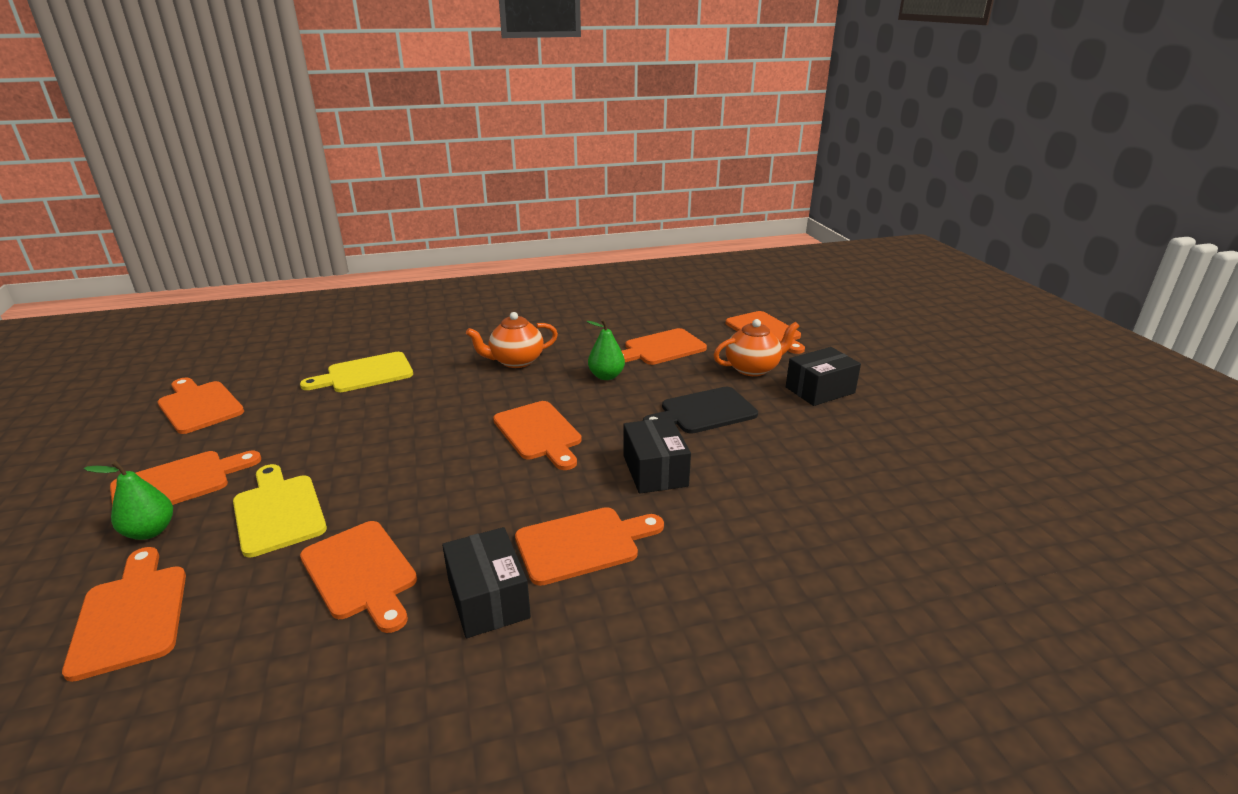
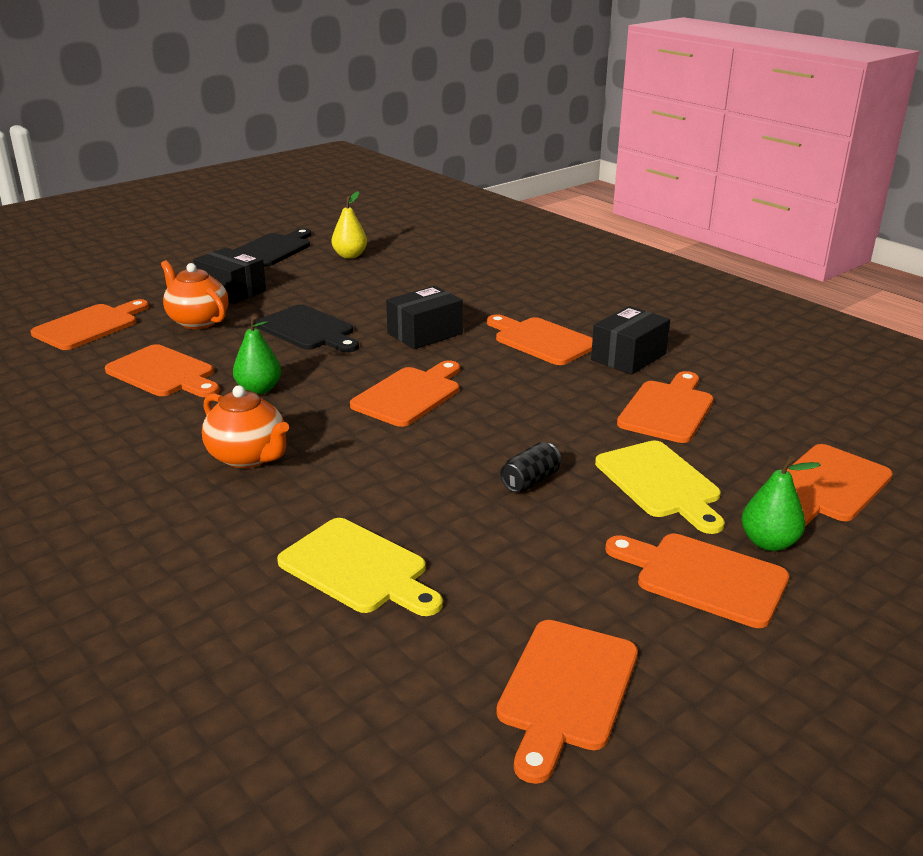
camera: 115 degrees left, 0 degrees up
(278, 511) = (660, 483): yellow cutting board -> yellow cutting board turned 60 degrees counterclockwise
(362, 451) = (530, 481): none -> black can
(916, 473) = (350, 256): none -> yellow pear
(946, 427) = (273, 249): none -> black cutting board

